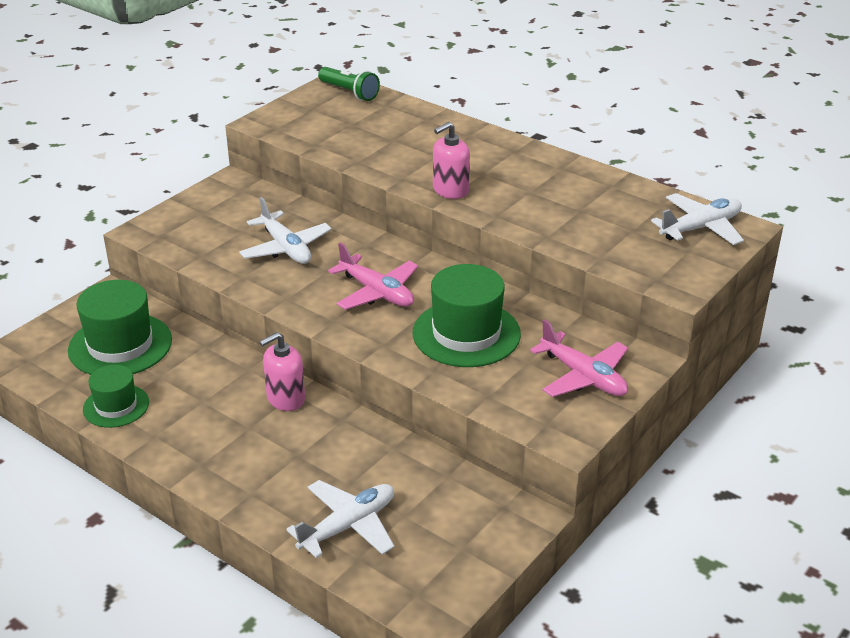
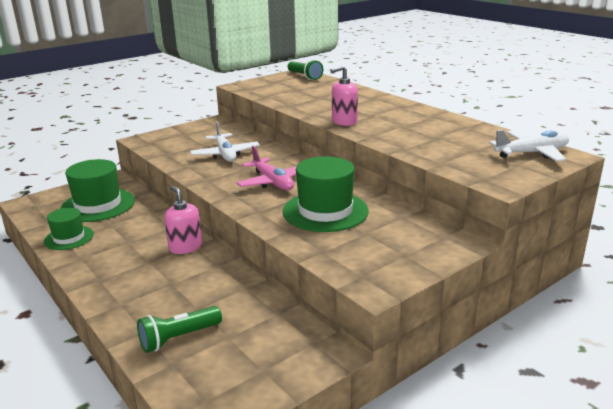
camera: 15 degrees right, 10 degrees down
(285, 398) = (185, 247): pink soap dispenser -> pink soap dispenser turned 75 degrees clockwise
(348, 526) = (178, 338): white plane -> green flashlight
(583, 376) = (407, 247): pink plane -> none

